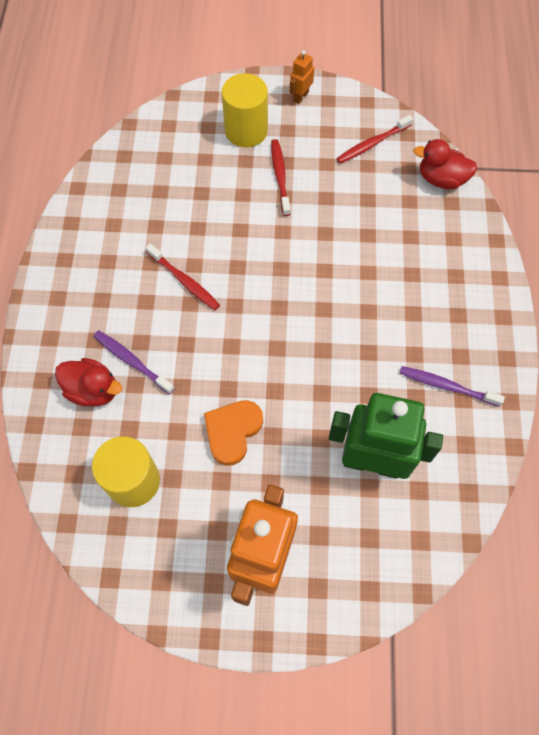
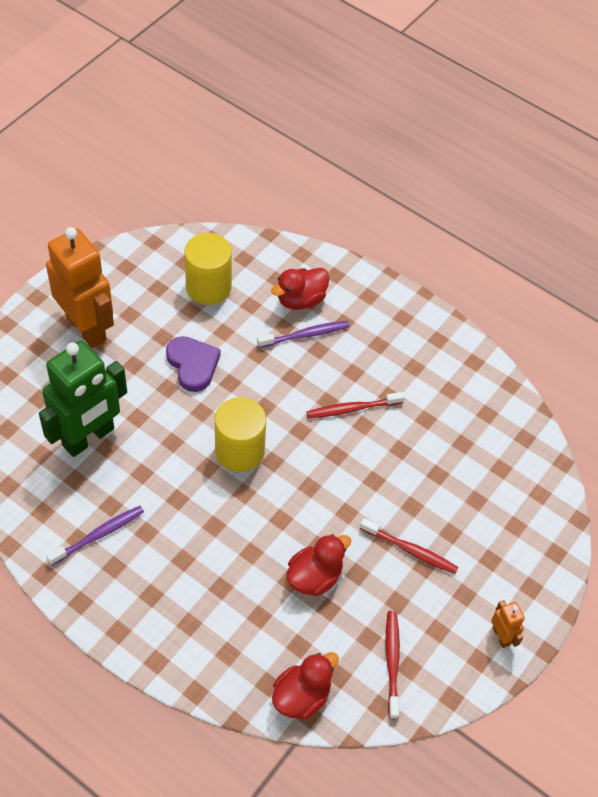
camera: 120 degrees right, 10 degrees down
(232, 431) = (193, 365): orange heart -> purple heart
(246, 130) = (488, 556): yellow cylinder -> yellow cylinder (239, 451)
(351, 221) = (314, 577): none -> red duck

